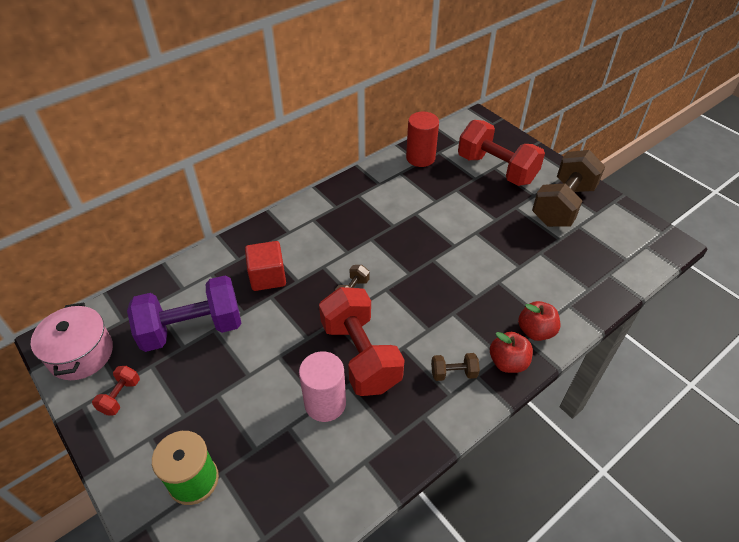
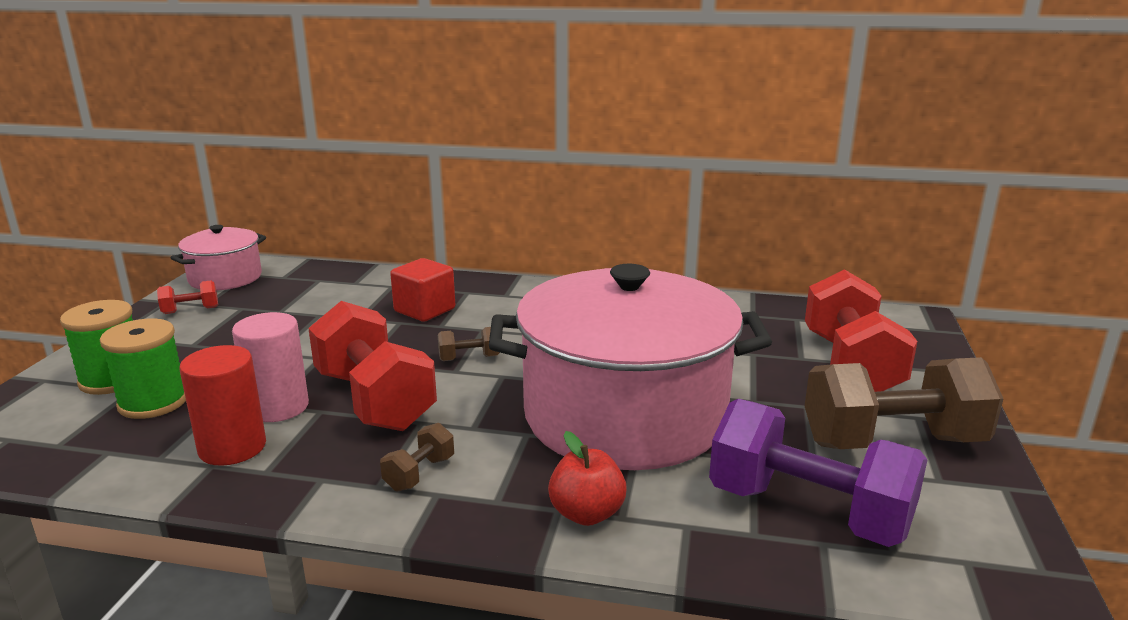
camera: 50 degrees right, 25 degrees down
(192, 329) = (307, 306): purple dumbbell -> purple dumbbell (808, 512)
(254, 466) = (153, 402): none -> green spool
(360, 355) = (375, 400): red dumbbell -> red dumbbell turned 60 degrees counterclockwise
(420, 158) = (761, 313): red cylinder -> red cylinder (232, 448)
(453, 373) = (419, 474): brown dumbbell -> brown dumbbell turned 75 degrees clockwise
(469, 269) = (624, 416): none -> pink pot
(508, 362) = (492, 511): red apple -> none

